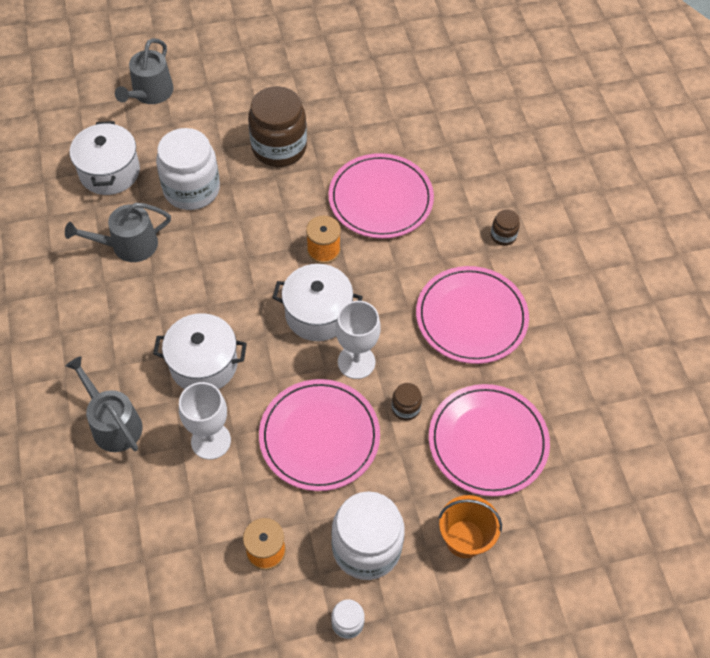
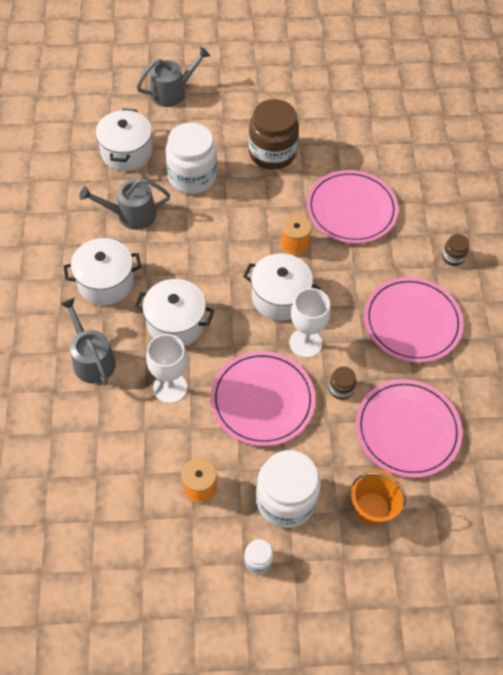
camera: 10 degrees right, 0 degrees up
(113, 329) = (105, 282): none -> white pot
(150, 93) = (172, 92): grey watering can -> grey watering can turned 150 degrees counterclockwise

